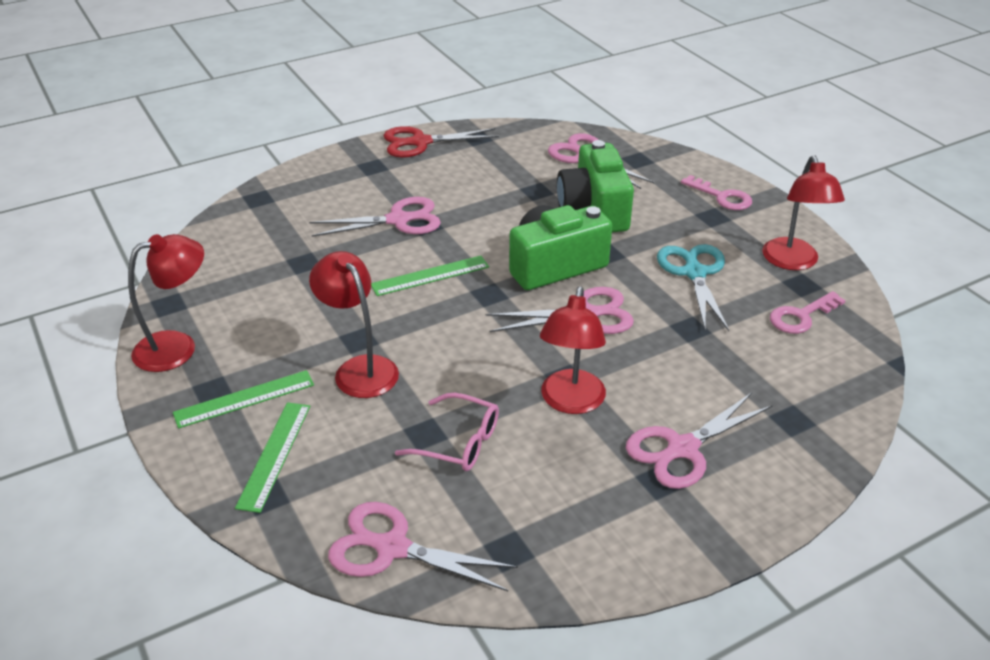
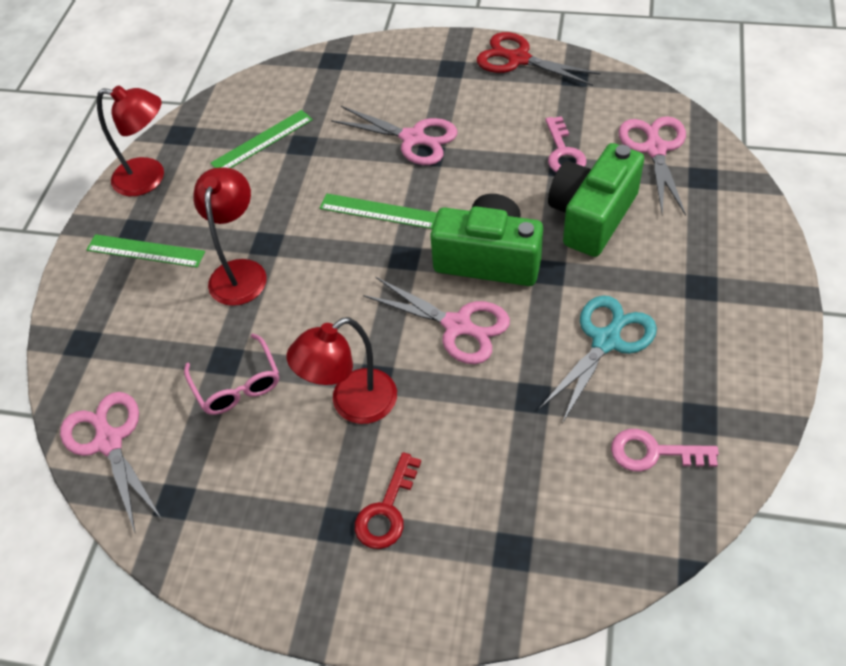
camera: 45 degrees right, 15 degrees up
(274, 455) = (117, 312): green ruler -> green ruler (262, 141)
(681, 449) = (387, 510): pink scissors -> red key
(722, 197) = (739, 268): pink key -> pink key (563, 153)
(793, 262) = (721, 387): red lamp -> none

